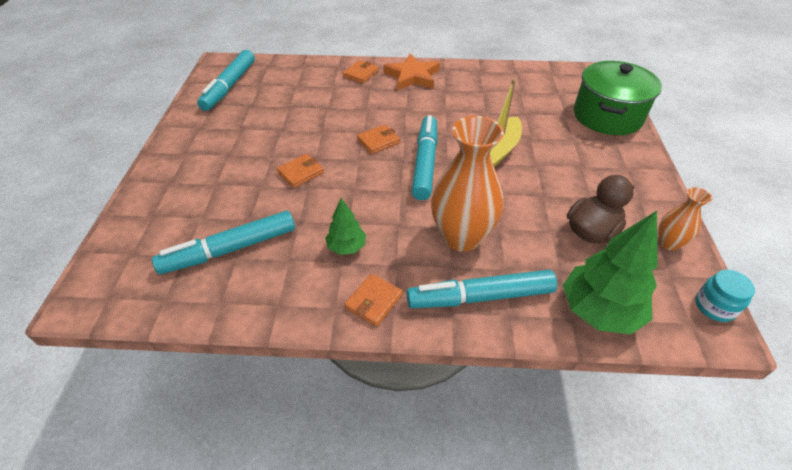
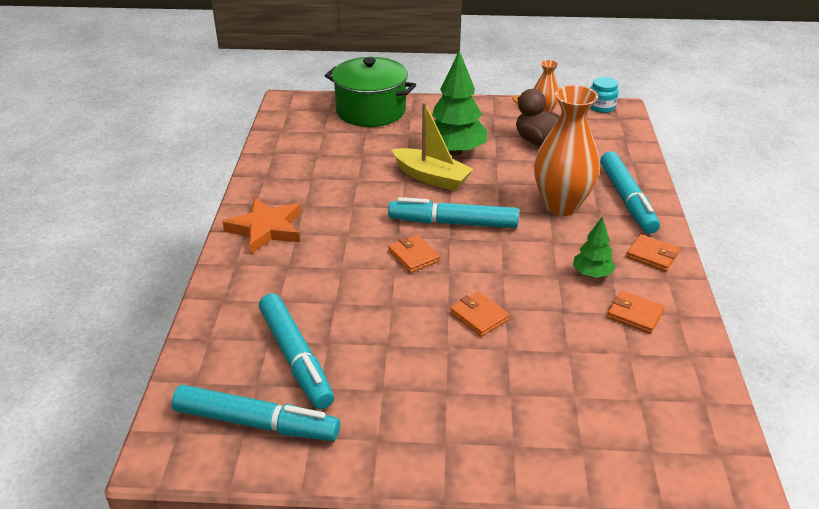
camera: 90 degrees left, 10 degrees down
(230, 249) = (619, 360): turquoise marker -> turquoise marker (295, 358)
(361, 74) = (248, 275): orange wallet -> orange wallet (635, 314)
(599, 311) = (621, 150): green tree -> green tree (455, 151)

